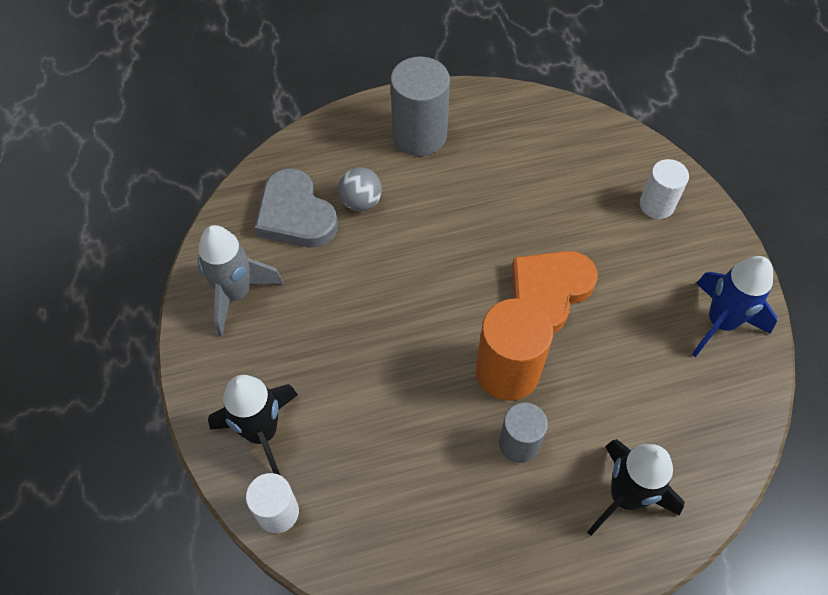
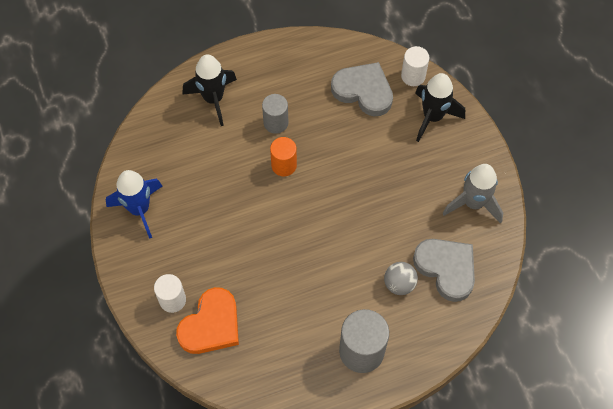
camera: 175 degrees right, 5 degrees up
(367, 490) = (363, 91): none -> grey heart
(507, 371) = (284, 165): orange cylinder -> orange cylinder, size x0.61
(549, 292) = (256, 222): orange heart -> orange heart (211, 325)

